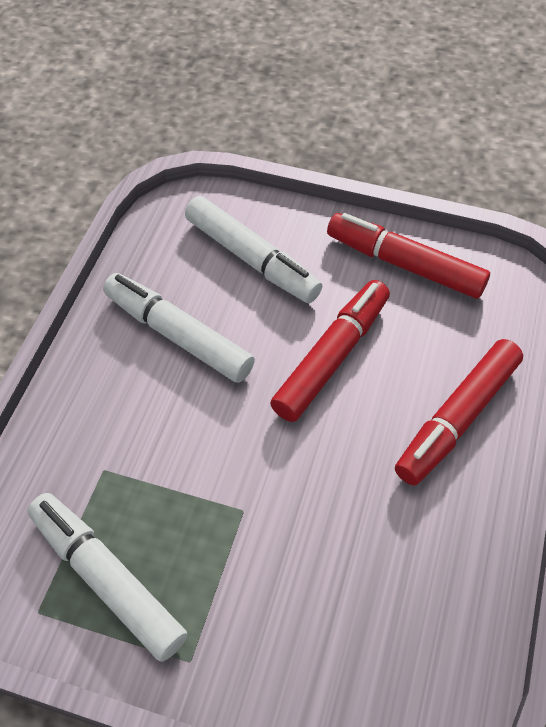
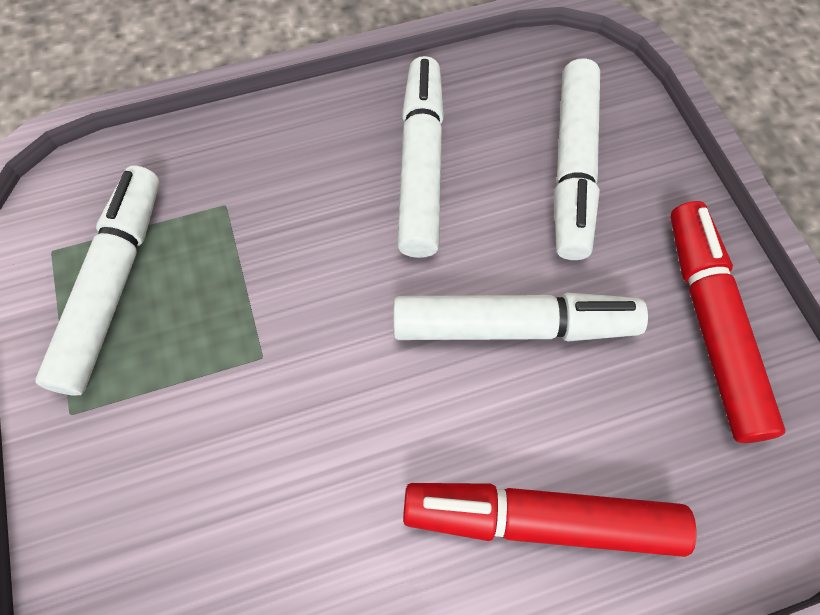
camera: 55 degrees right, 10 degrees up
(331, 357) = (513, 325): red marker -> white marker

